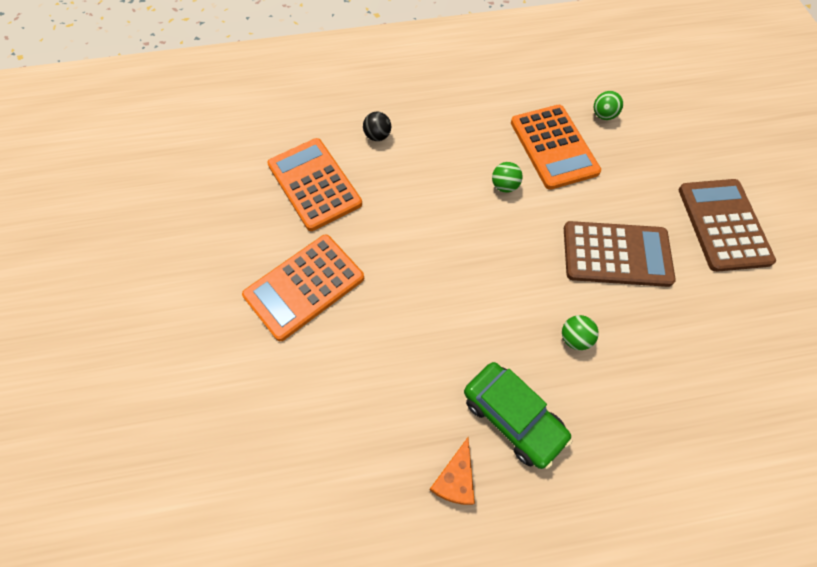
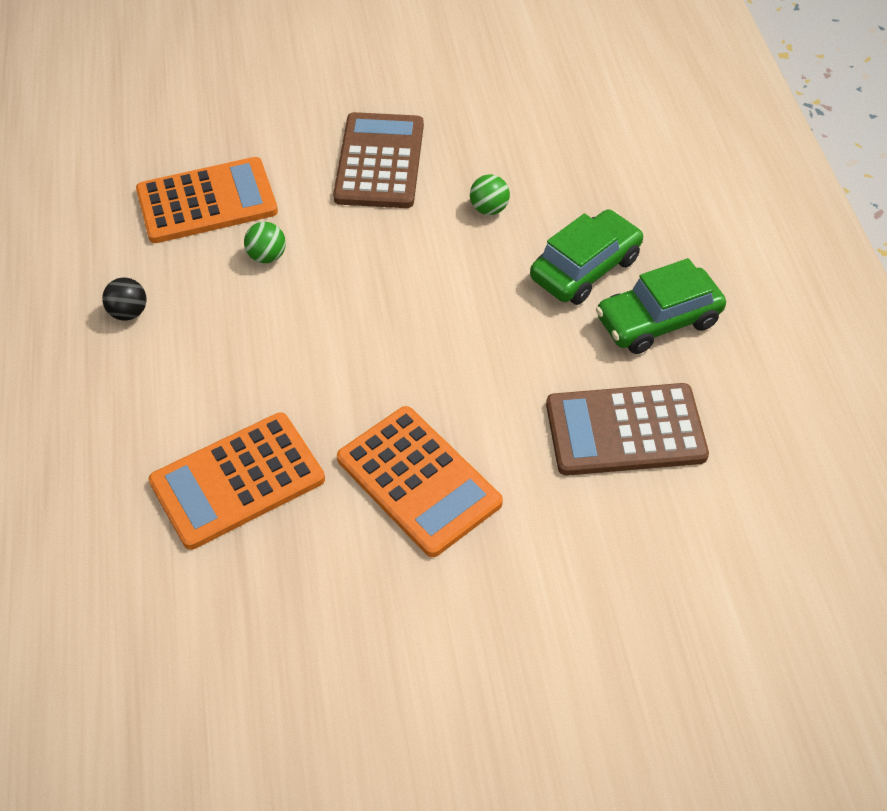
camera: 90 degrees left, 10 degrees down
(377, 136) = (152, 401): black ball -> black ball (129, 312)
(455, 479) = (657, 321): orange cheese -> green car
(603, 115) = (160, 147): green ball -> none
(723, 225) = (344, 70): brown calculator -> brown calculator (625, 431)

